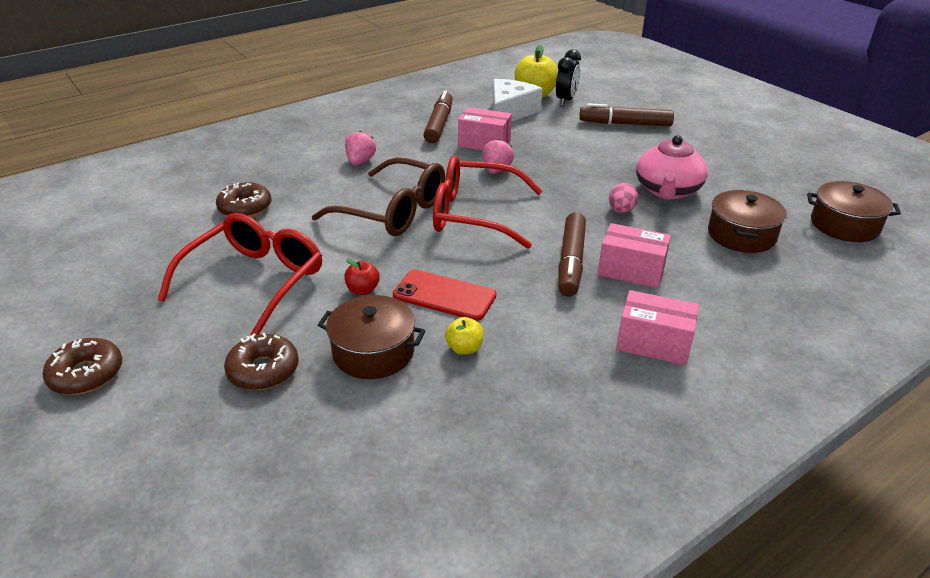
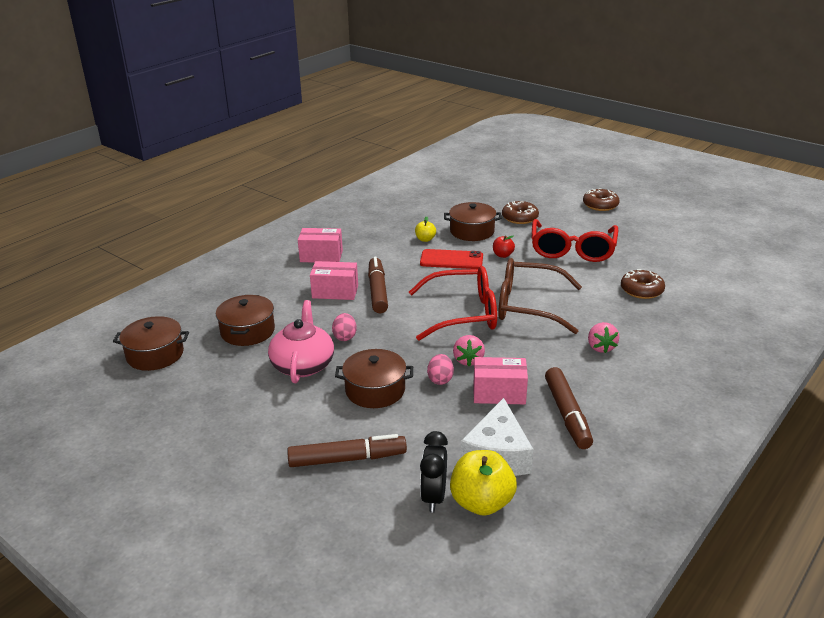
camera: 165 degrees right, 5 degrees down
(531, 159) = (440, 379): none -> pink egg
(595, 160) = (375, 390): none -> brown pot

